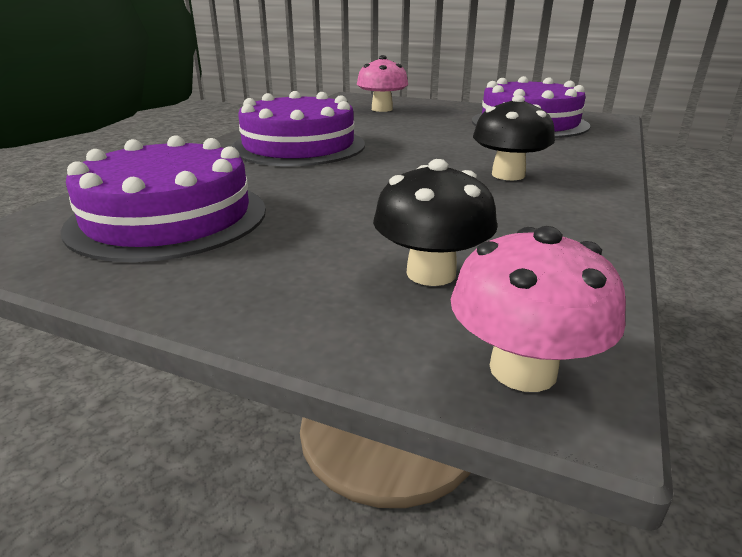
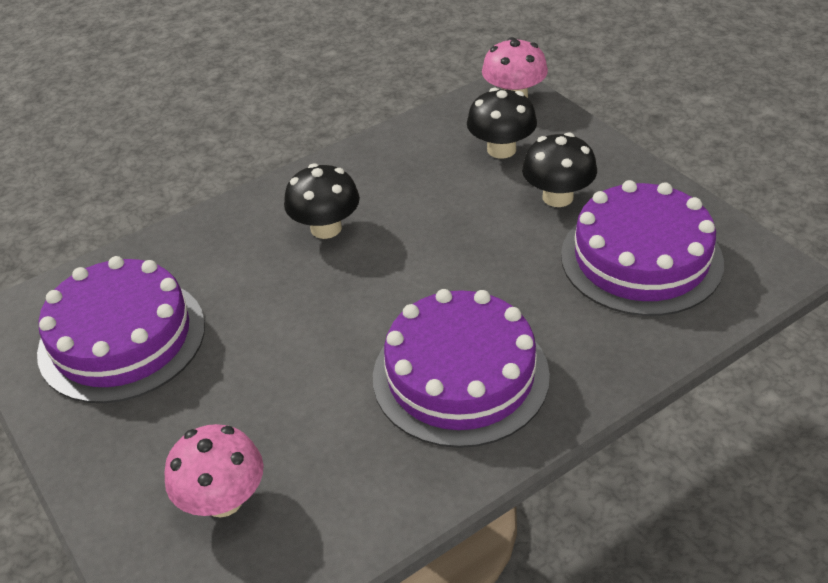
camera: 145 degrees left, 15 degrees up
(300, 243) = (557, 197): none -> black mushroom

